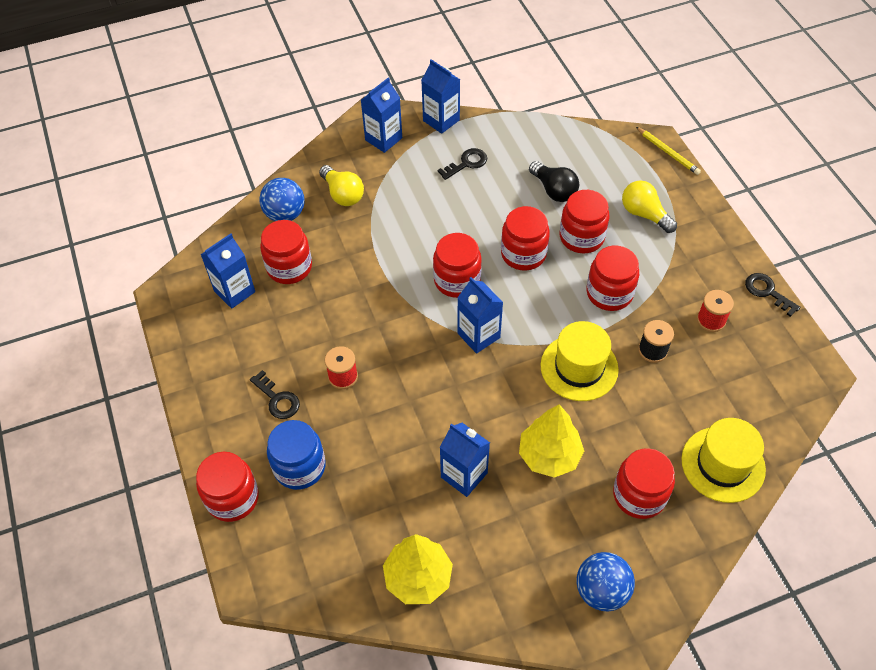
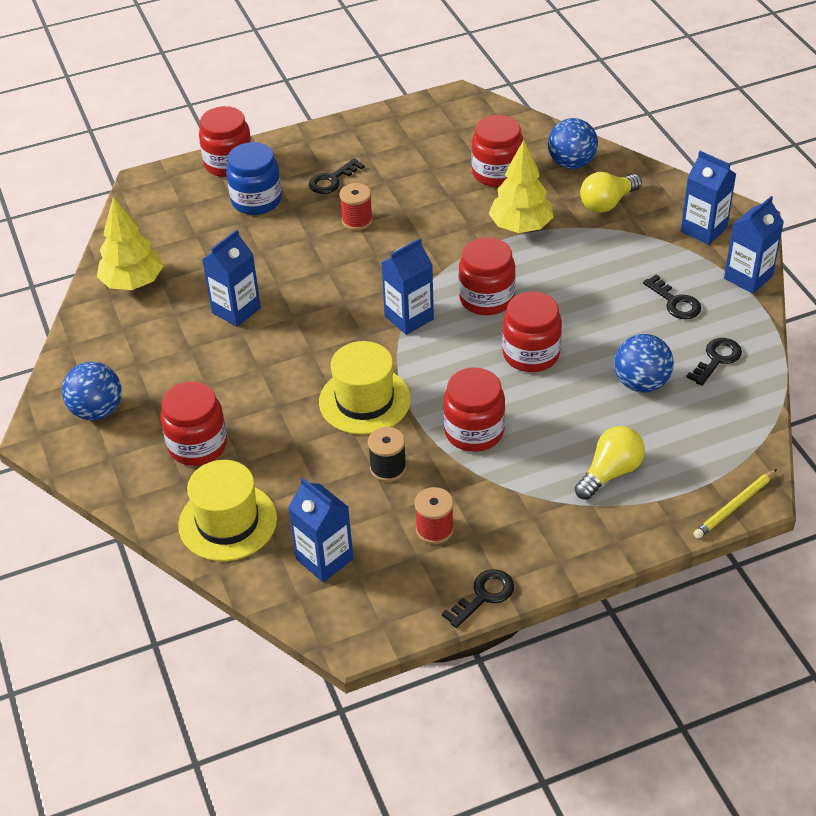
camera: 90 degrees right, 10 degrees down
(234, 291) = (462, 140): blue carton -> blue carton (324, 559)
(528, 146) = (717, 359): none -> black key
(549, 455) = (252, 374): yellow tree -> yellow tree (520, 227)
(554, 190) = (641, 383): black light bulb -> blue ball
(581, 237) = (563, 408): red jar -> none

